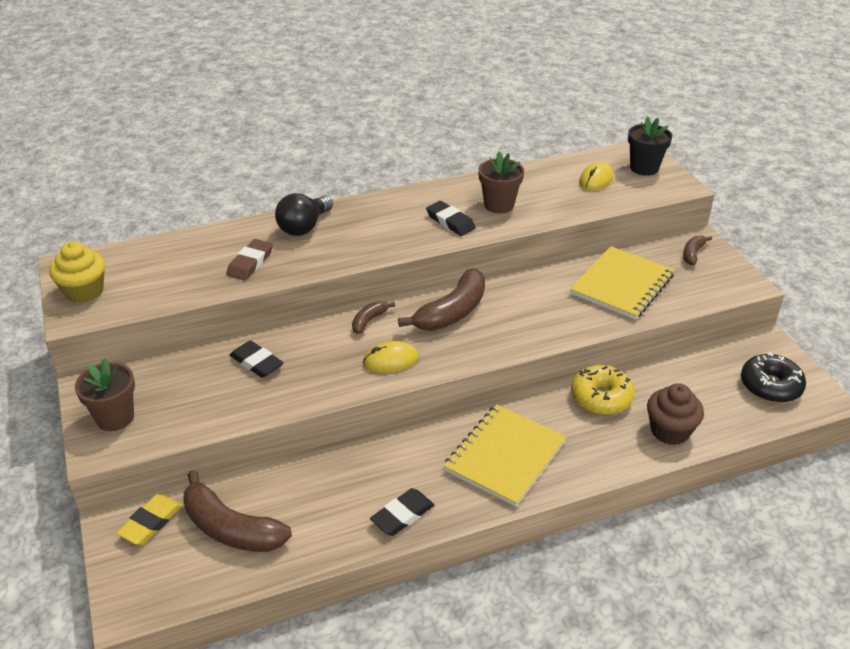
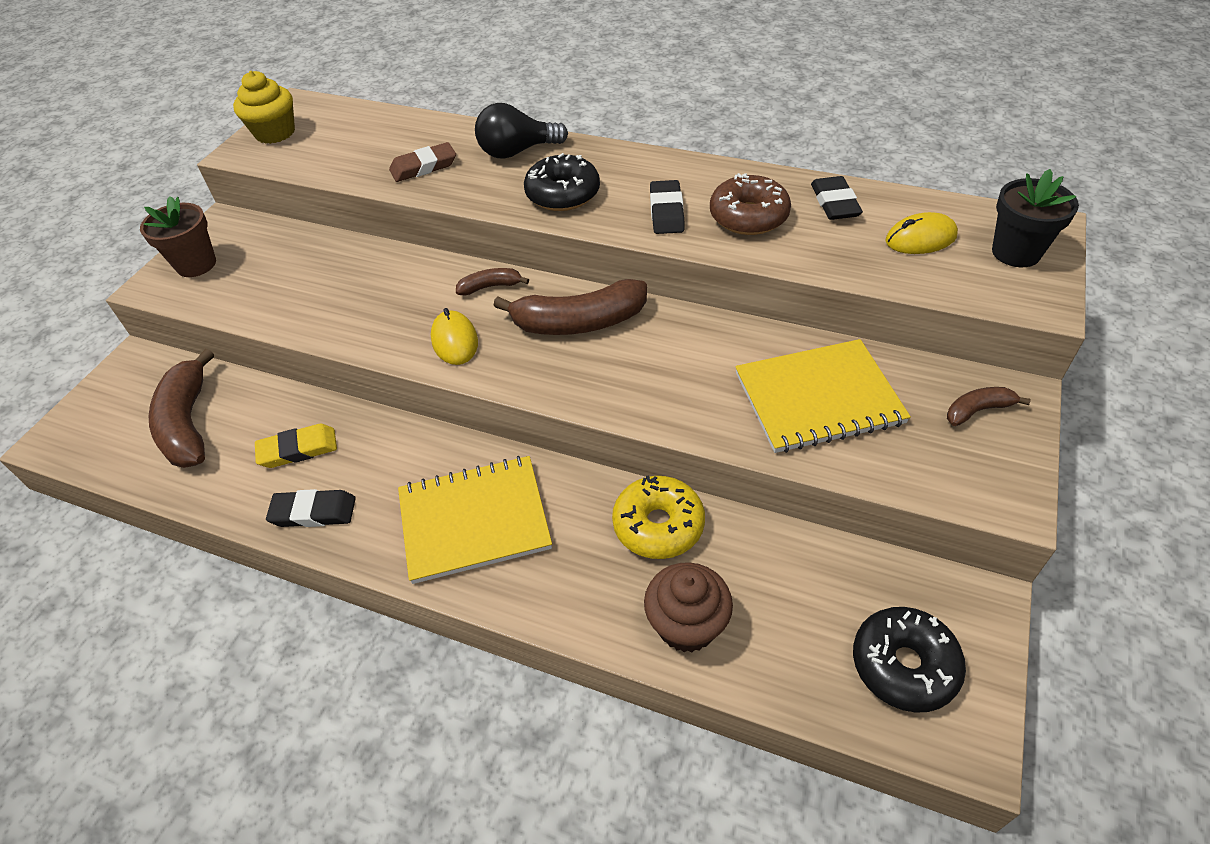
camera: 45 degrees right, 10 degrees up
(151, 522) = (152, 377): yellow eraser -> yellow eraser (298, 449)
(256, 362) = (348, 275): black eraser -> black eraser (834, 203)
(374, 239) = (563, 194): none -> black donut
(391, 360) = (454, 341): yellow mouse -> yellow mouse turned 45 degrees clockwise
(499, 205) = (748, 217): brown flower pot -> brown donut

